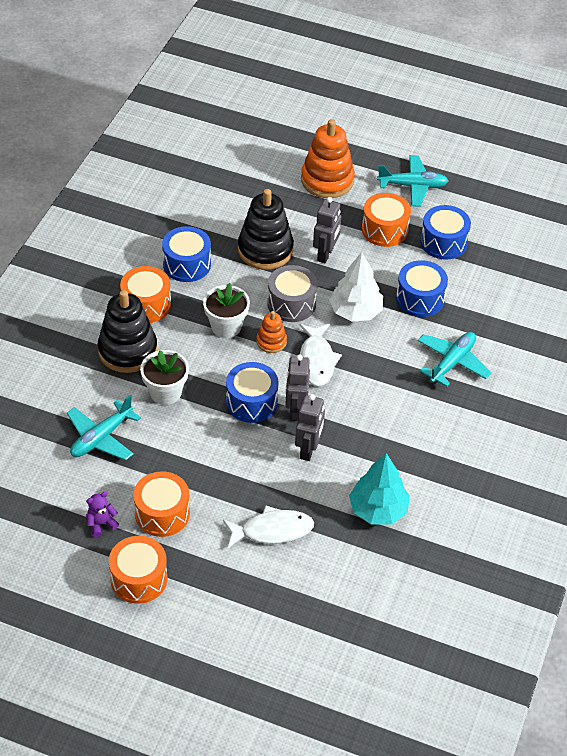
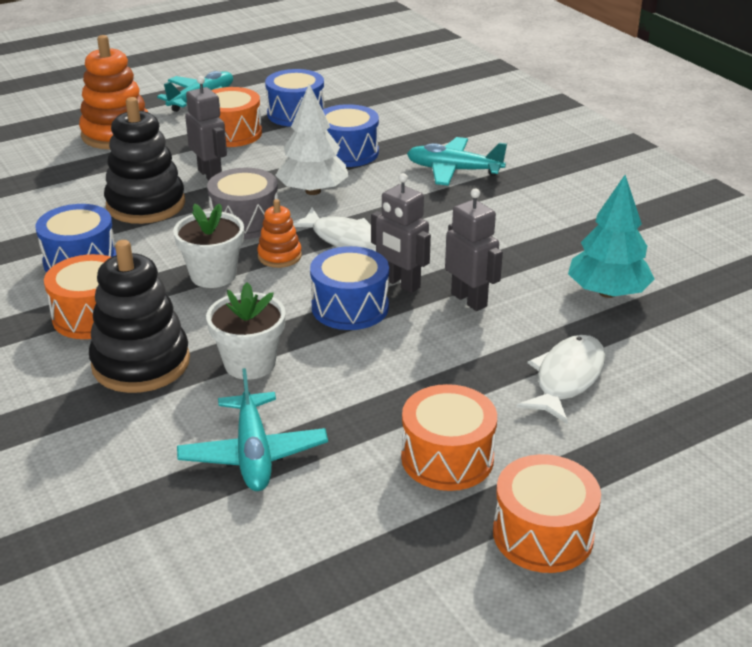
camera: 50 degrees left, 15 degrees down
(101, 524) = (406, 526): purple teddy bear -> none
(452, 363) = (453, 170): turquoise plane -> turquoise plane turned 60 degrees counterclockwise

